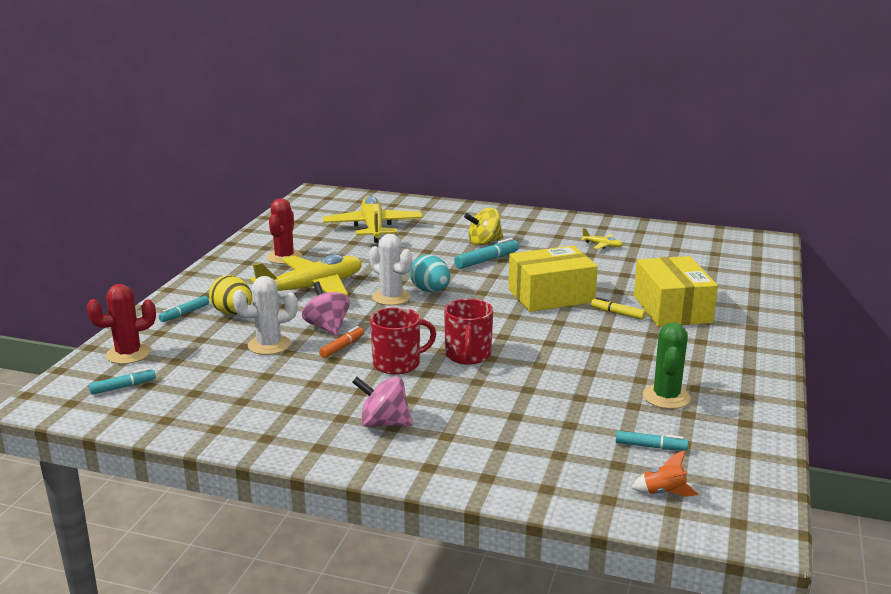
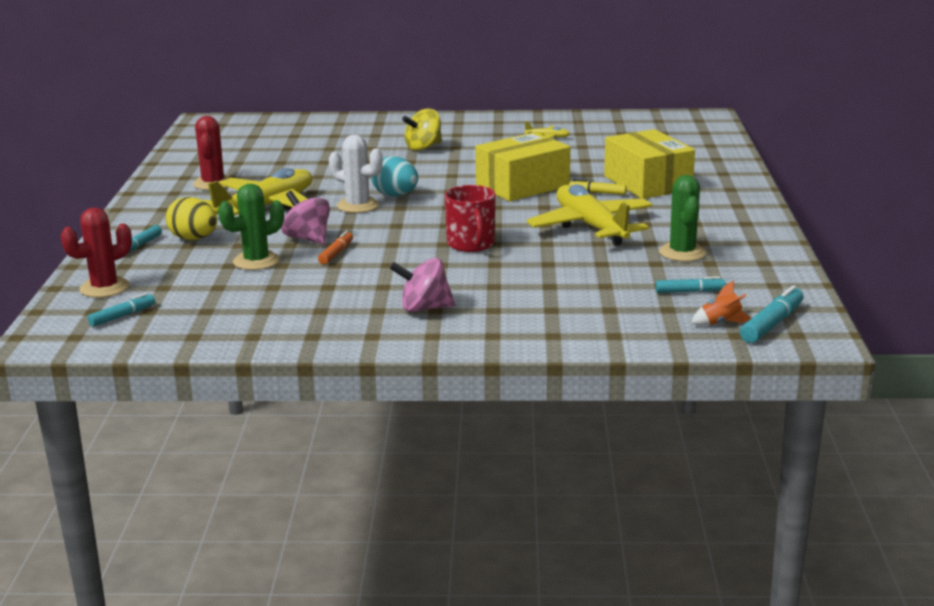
camera: 15 degrees left, 0 degrees up
(269, 345) = (256, 261): white cactus -> green cactus
(373, 228) = (293, 147): yellow plane -> yellow plane (590, 227)
(398, 363) = (404, 260): red mug -> none
(487, 260) = (437, 163): turquoise marker -> turquoise marker (772, 324)

